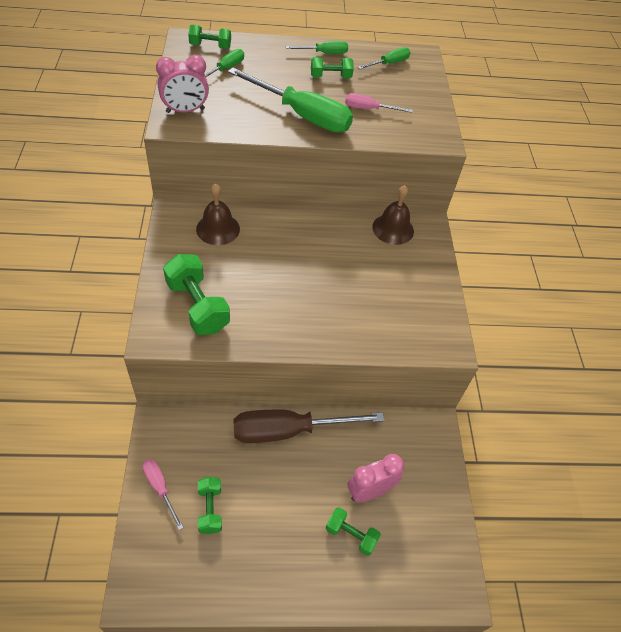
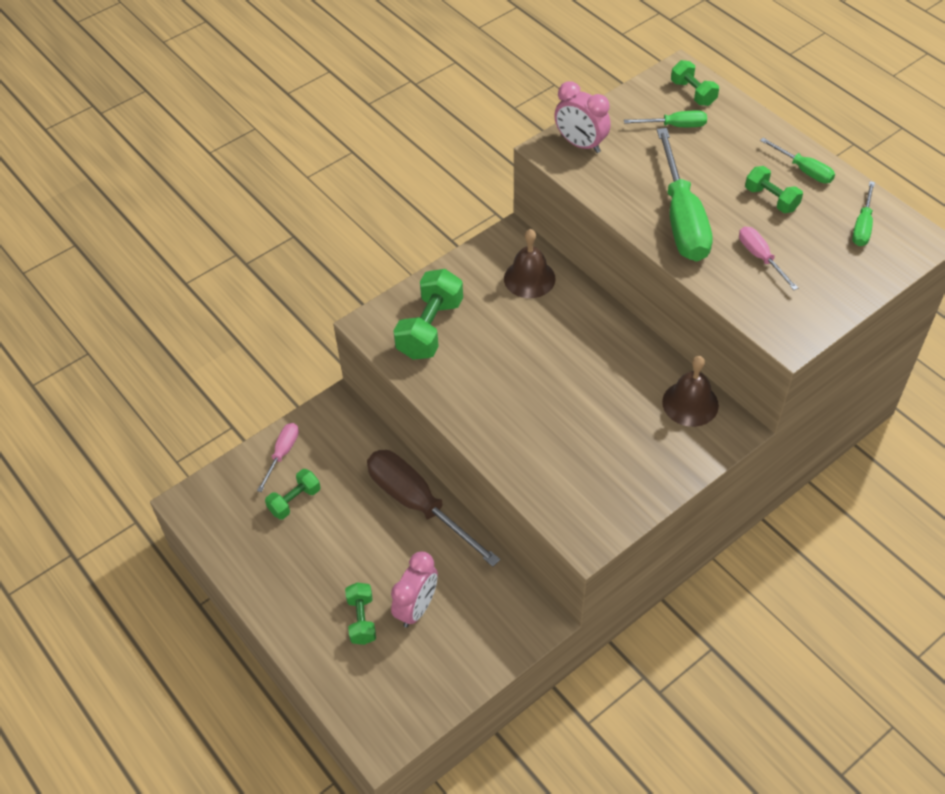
camera: 60 degrees right, 0 degrees up
(369, 491) = (416, 608): pink clock -> pink clock turned 90 degrees clockwise
(389, 63) = (862, 226): green screwdriver -> green screwdriver turned 90 degrees clockwise

